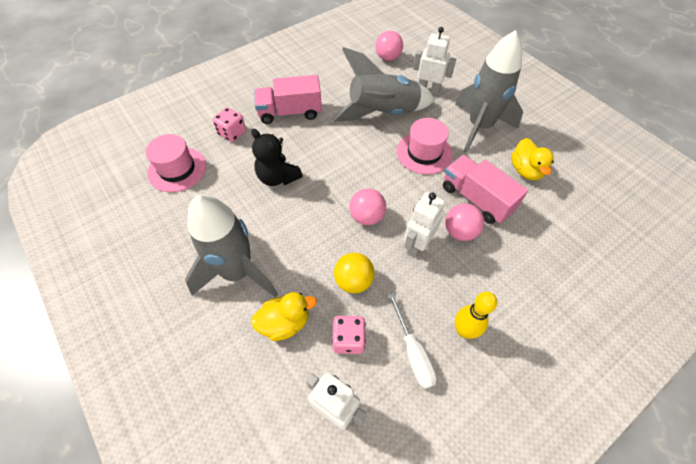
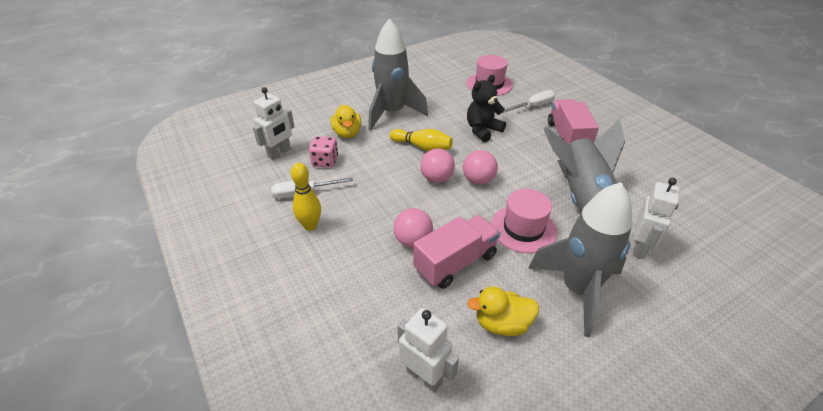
camera: 95 degrees right, 15 degrees down
(232, 133) = (533, 106): pink dice -> white screwdriver
(312, 233) = (422, 147): none -> yellow bowling pin
(353, 281) = (373, 167): yellow ball -> none
(388, 58) = (693, 215): pink ball -> pink ball (478, 180)
(417, 245) = (401, 207): white robot -> white robot (424, 377)

